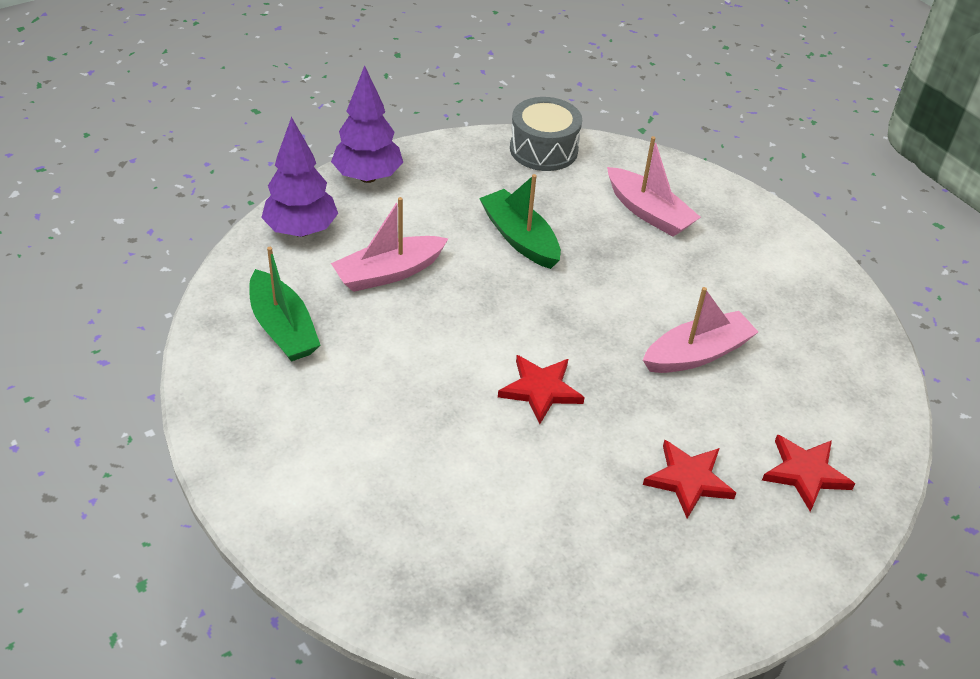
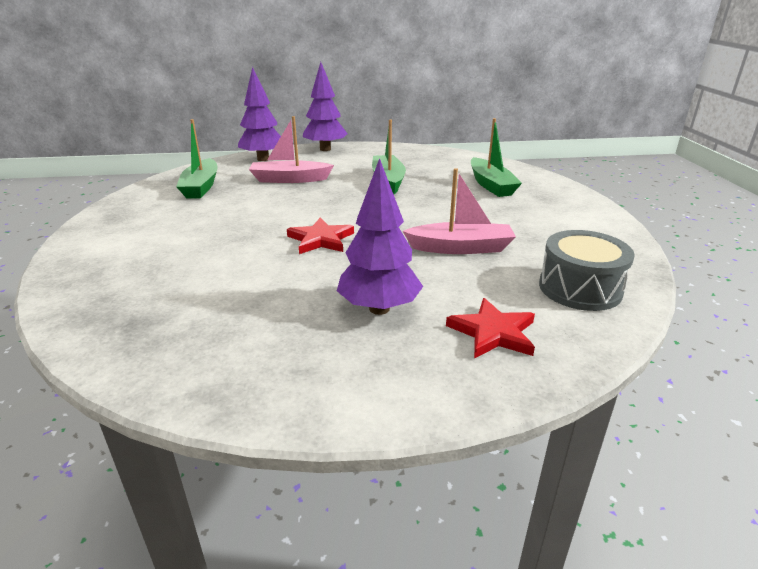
camera: 30 degrees right, 15 degrees down
(543, 149) = (444, 155): grey drum -> grey drum (580, 288)
(649, 212) = (491, 185): pink boat -> green boat
(688, 480) = (379, 308): red star -> purple tree

